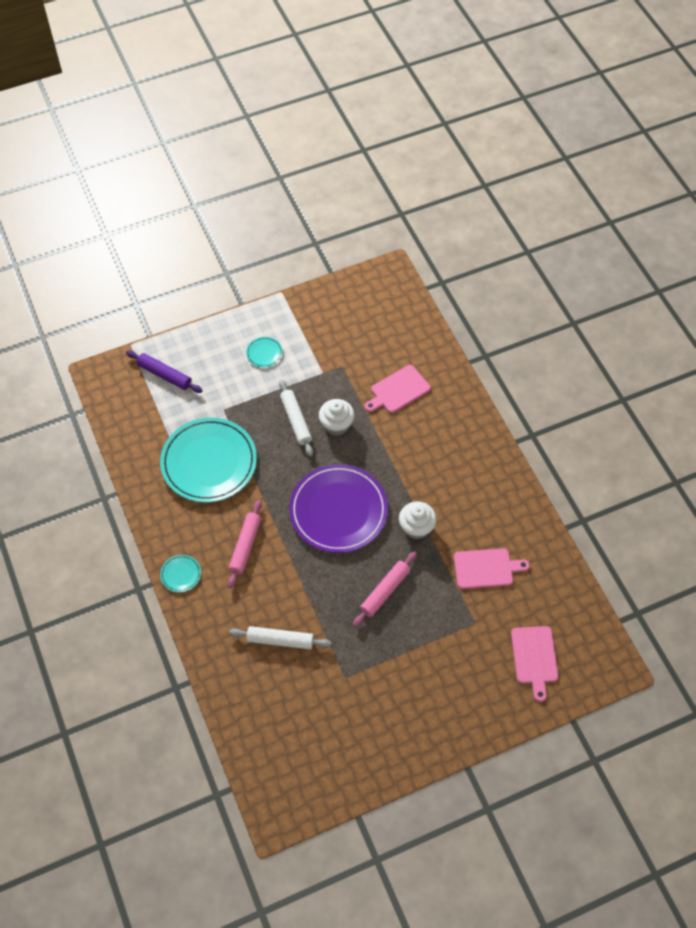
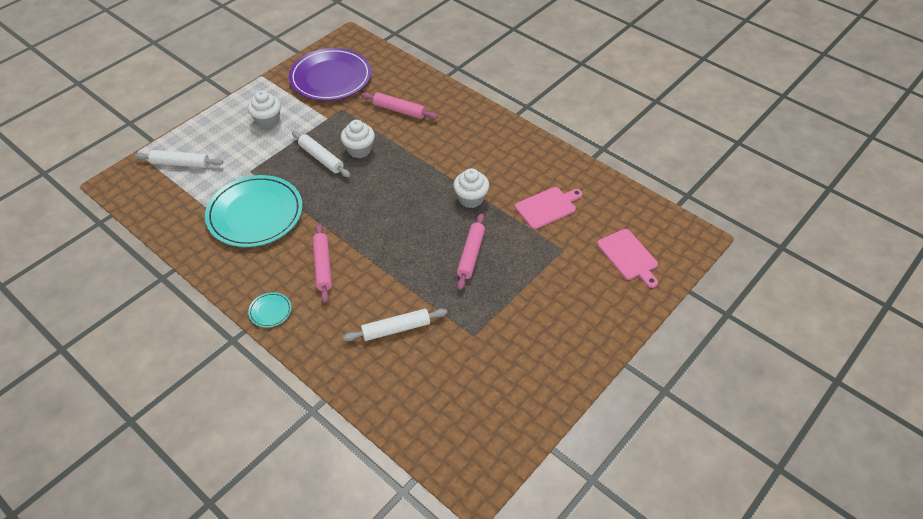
camera: 25 degrees left, 10 degrees down
(164, 375) = (180, 163): purple rolling pin -> white rolling pin
(264, 353) = (267, 120): turquoise plate -> white cupcake
(338, 510) = (395, 210): purple plate -> purple plate (331, 78)
(398, 390) = (399, 110): pink cutting board -> pink rolling pin

